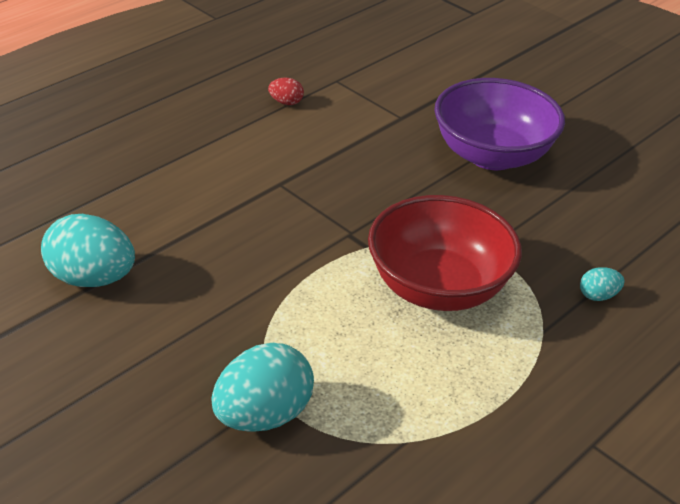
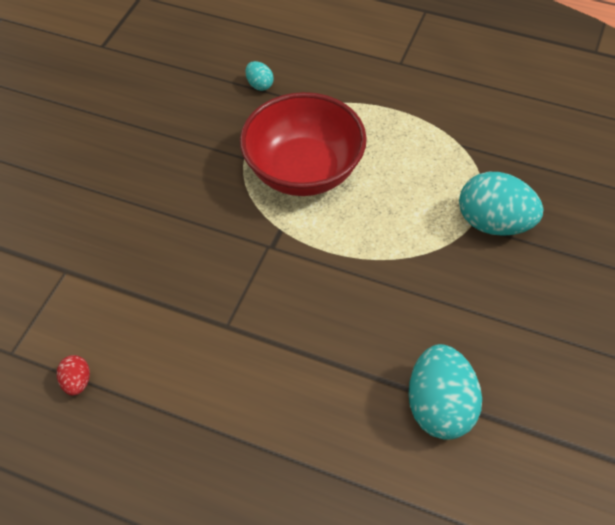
camera: 110 degrees left, 15 degrees up
(492, 155) = (103, 185): purple bowl -> none

